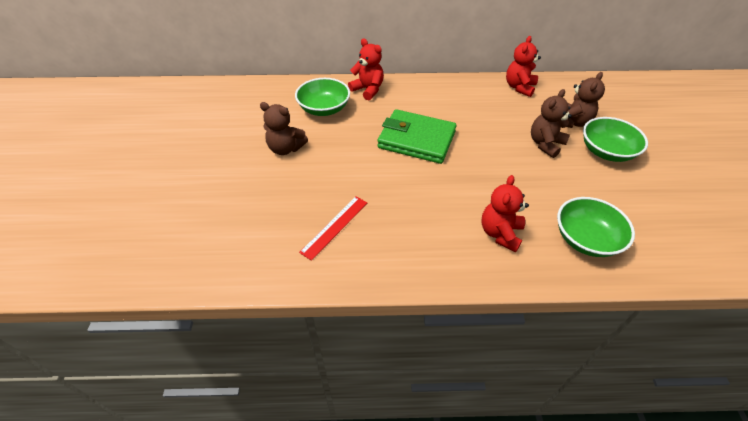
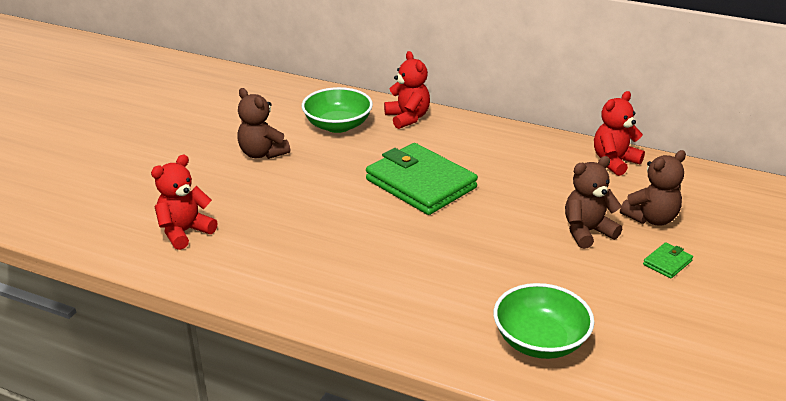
camera: 25 degrees right, 15 degrees down
(334, 226) = (253, 239): red ruler -> none
(500, 233) = (436, 302): red teddy bear -> red teddy bear (185, 232)
(606, 151) = (667, 263): green bowl -> green wallet

